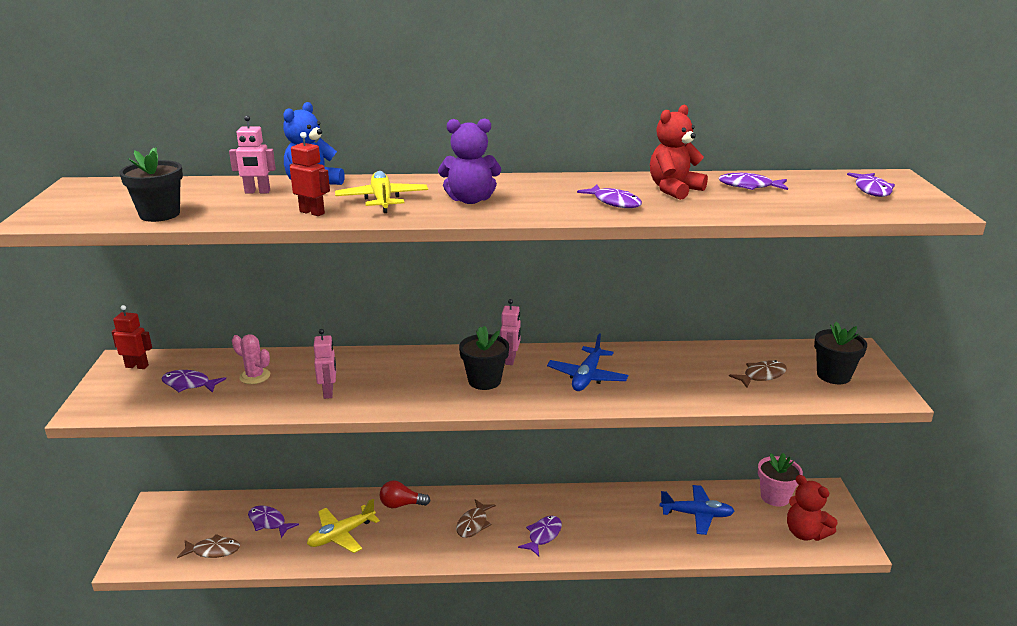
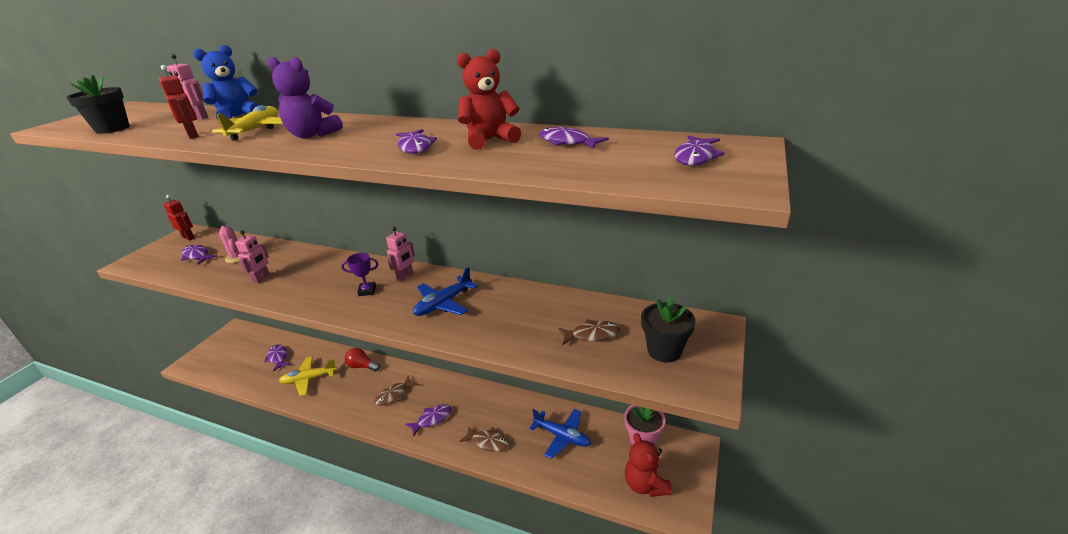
camera: 25 degrees right, 5 degrees up
(213, 550) = (233, 369): brown fish -> brown fish (488, 442)
(484, 381) = (367, 291): black flower pot -> purple trophy

